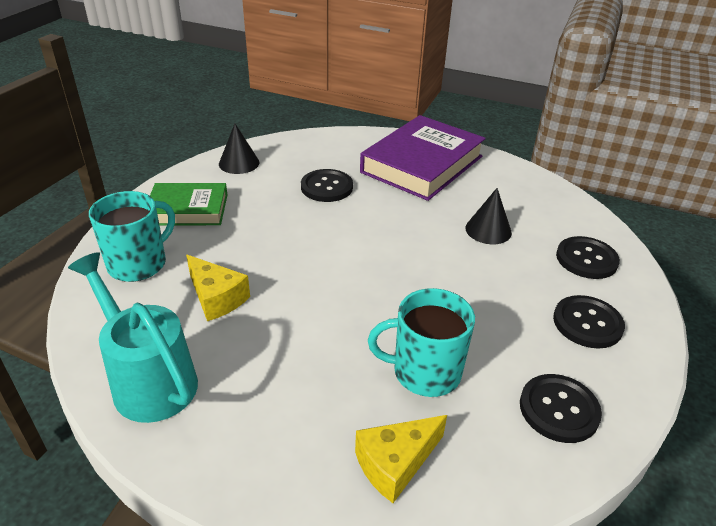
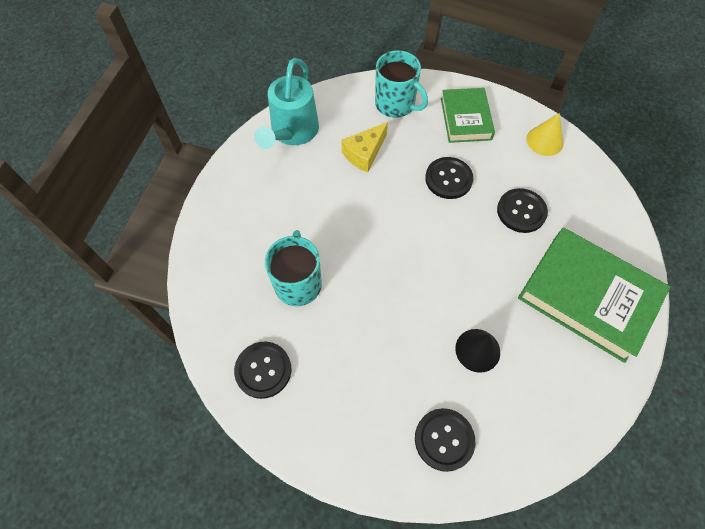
camera: 90 degrees right, 25 degrees up
(148, 379) = (292, 133): turquoise watering can -> turquoise watering can turned 150 degrees clockwise
(239, 163) = (544, 141): black cone -> yellow cone
(395, 464) = (226, 263): yellow cheese -> none
(422, 164) = (587, 296): purple book -> green book
(587, 323) = (353, 416): black button -> black button (448, 179)

